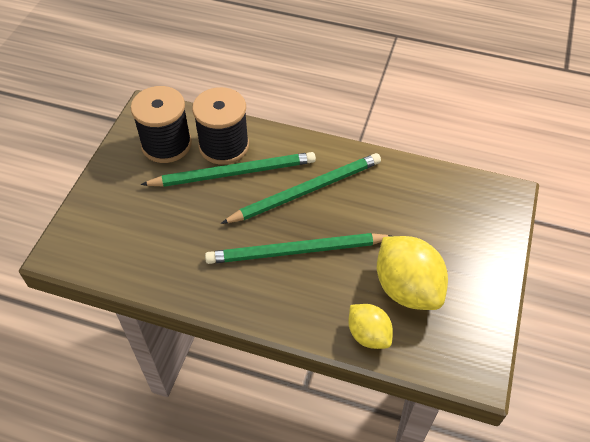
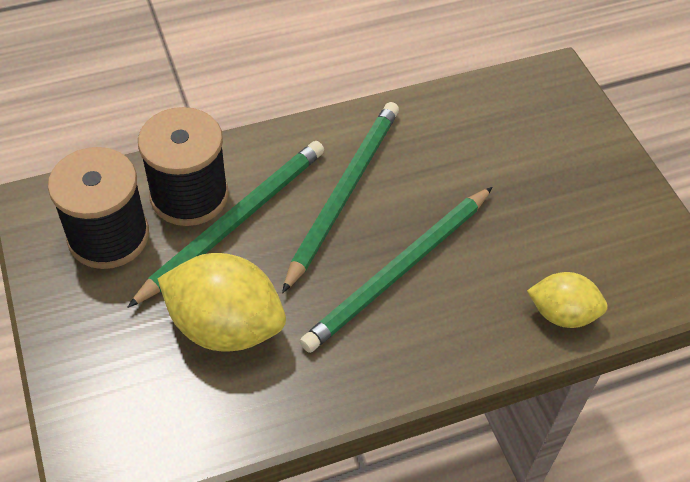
camera: 40 degrees left, 0 degrees up
(407, 288) = (553, 237): yellow lemon -> yellow lemon (225, 326)

